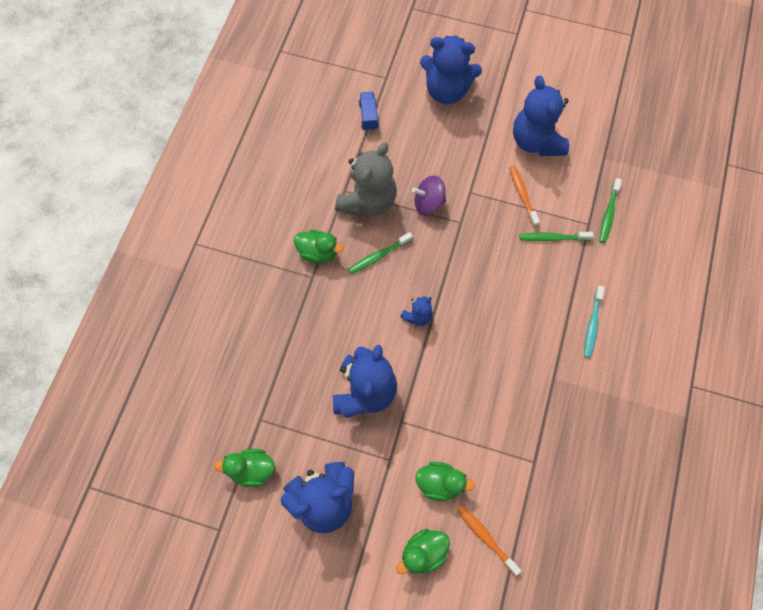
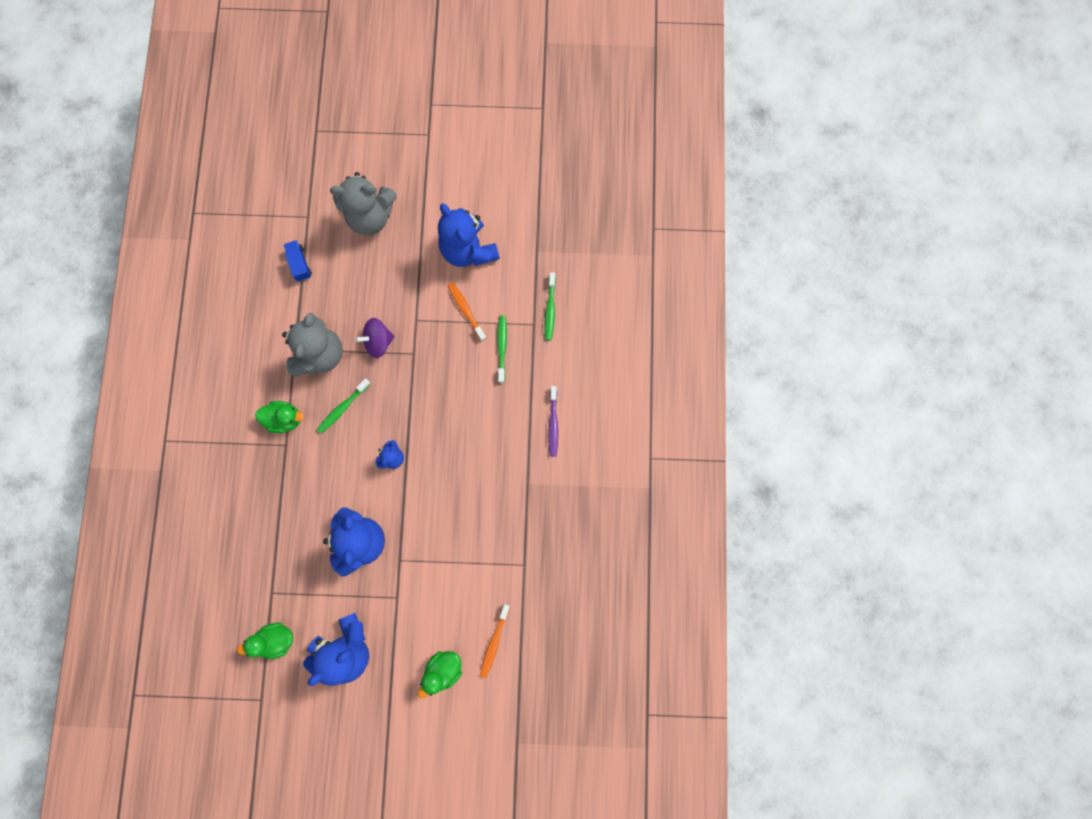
camera: 15 degrees left, 10 degrees up
(440, 483) = (445, 606): green duck -> none
(447, 91) = (371, 216): blue teddy bear -> grey teddy bear
(486, 537) = (494, 642): orange toothbrush -> orange toothbrush turned 105 degrees counterclockwise
(552, 238) = (502, 347): green toothbrush -> green toothbrush turned 105 degrees clockwise
(592, 325) = (553, 424): turquoise toothbrush -> purple toothbrush

